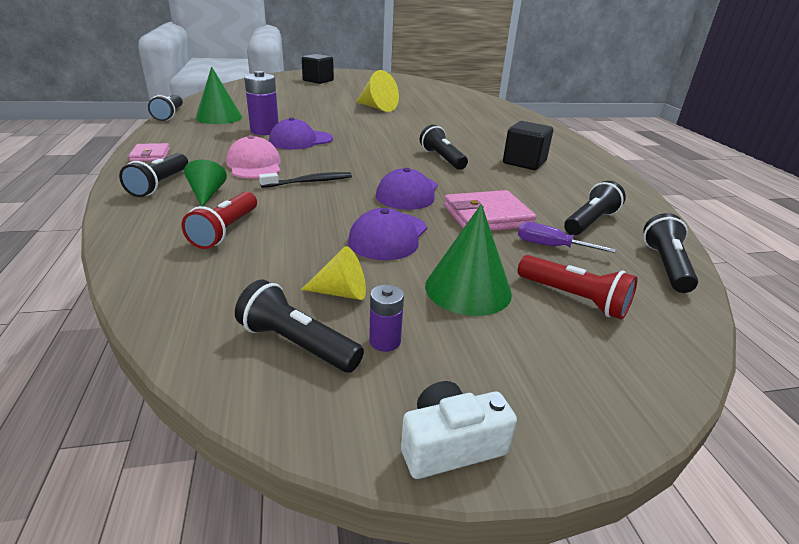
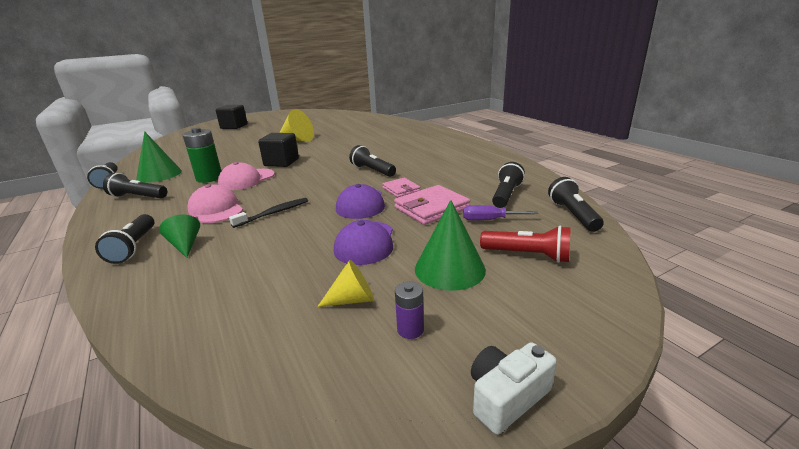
camera: 15 degrees left, 5 degrees down
(150, 155) = (109, 222): pink wallet -> pink wallet (401, 189)
(225, 231) = (221, 273): red flashlight -> none
(265, 131) = (209, 178): purple battery -> green battery
(297, 344) = (340, 354): black flashlight -> black flashlight (138, 197)
(301, 140) = (246, 180): purple cap -> pink cap
(524, 162) = (435, 161): black cube -> black cube (281, 162)

